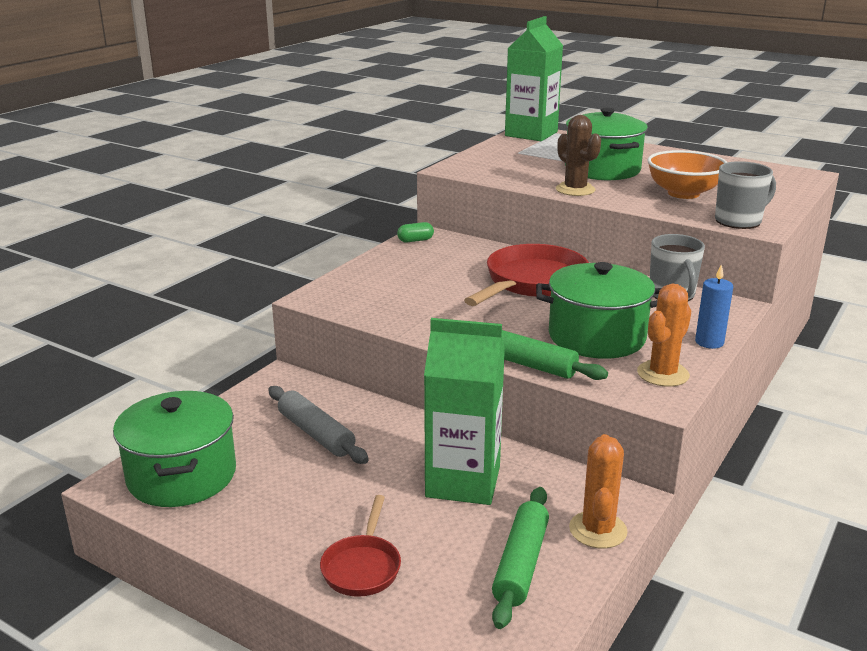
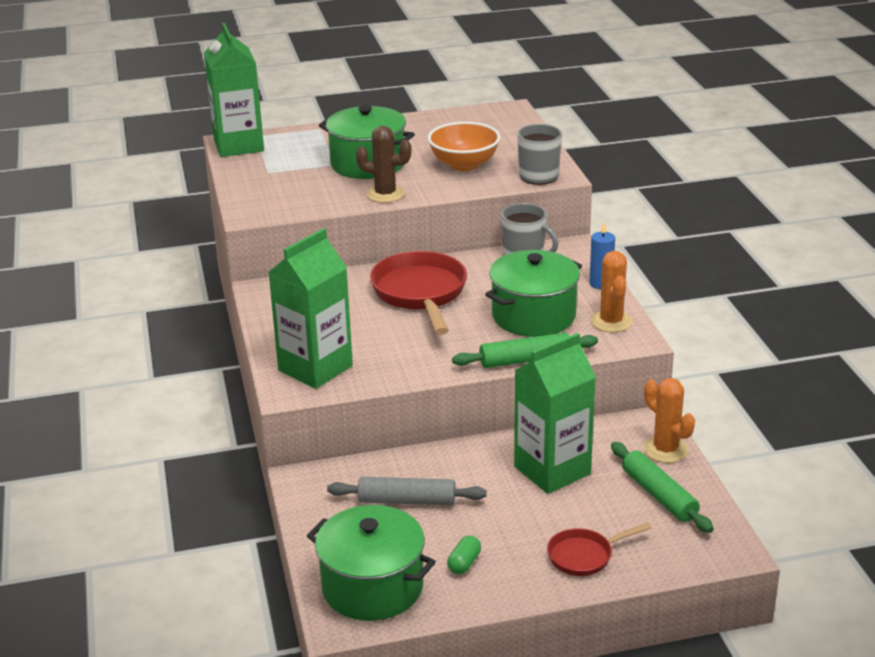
camera: 45 degrees left, 5 degrees up
(361, 293) = (315, 368): none -> green carton
(362, 567) = (584, 556): red pan -> red pan turned 105 degrees clockwise
(415, 240) = (264, 299): green capsule -> green capsule (464, 563)

